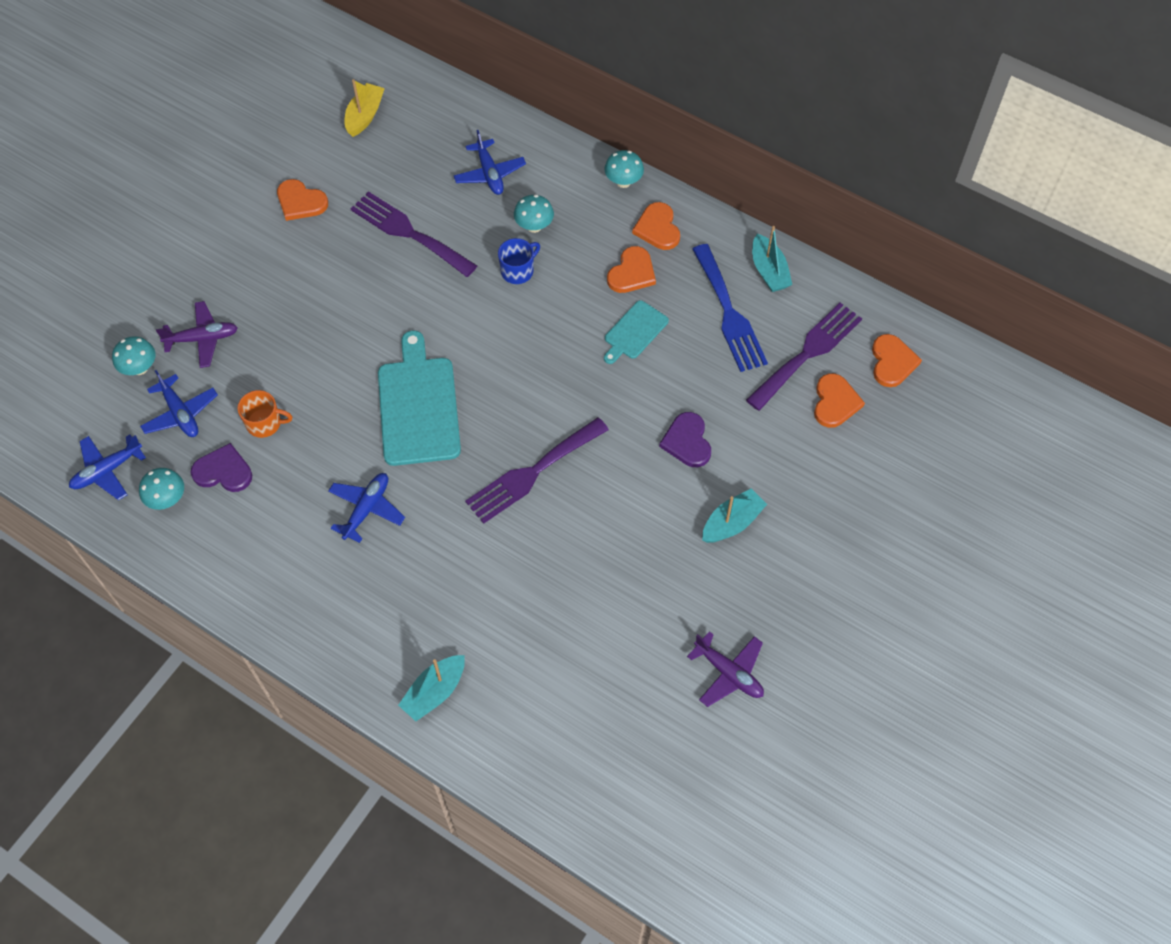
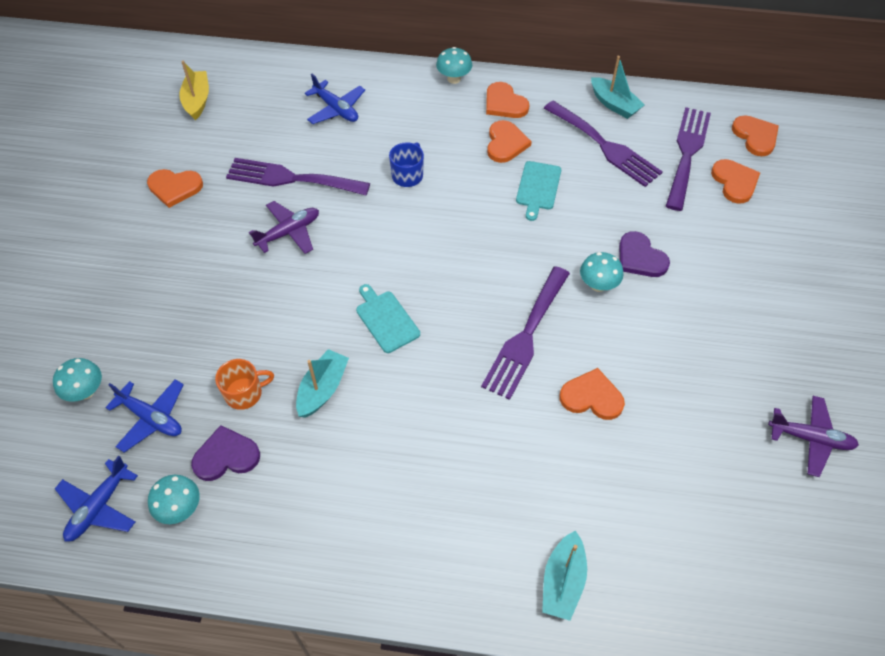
camera: 25 degrees left, 5 degrees down
(202, 339) = (139, 339): purple plane -> purple plane (289, 232)
(366, 509) = (391, 432): blue plane -> none
(418, 406) = (386, 319): turquoise cutting board -> turquoise cutting board, size x0.54
(534, 226) = (400, 136): turquoise mushroom -> turquoise mushroom (598, 285)
(556, 552) = (592, 397): none -> orange heart
(729, 313) = (605, 146): blue fork -> purple fork
(732, 523) = (722, 309): turquoise boat -> turquoise boat (322, 389)

